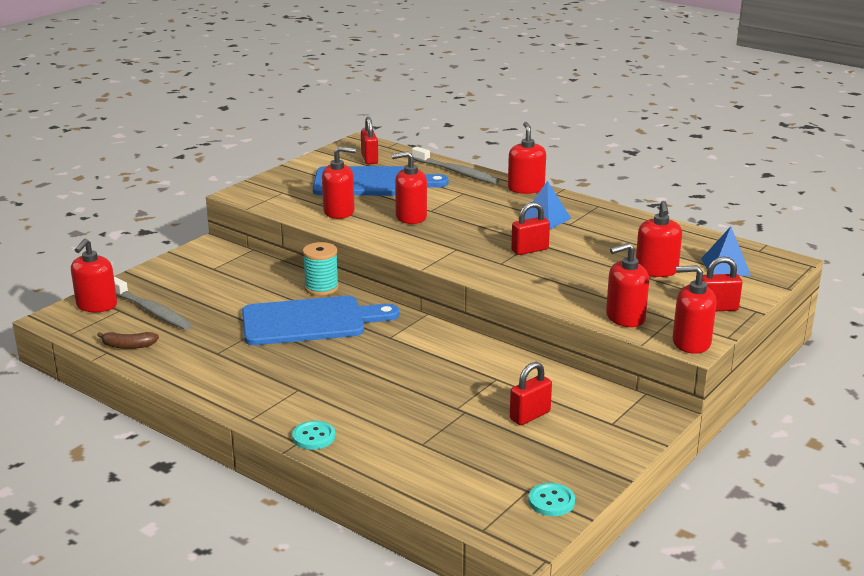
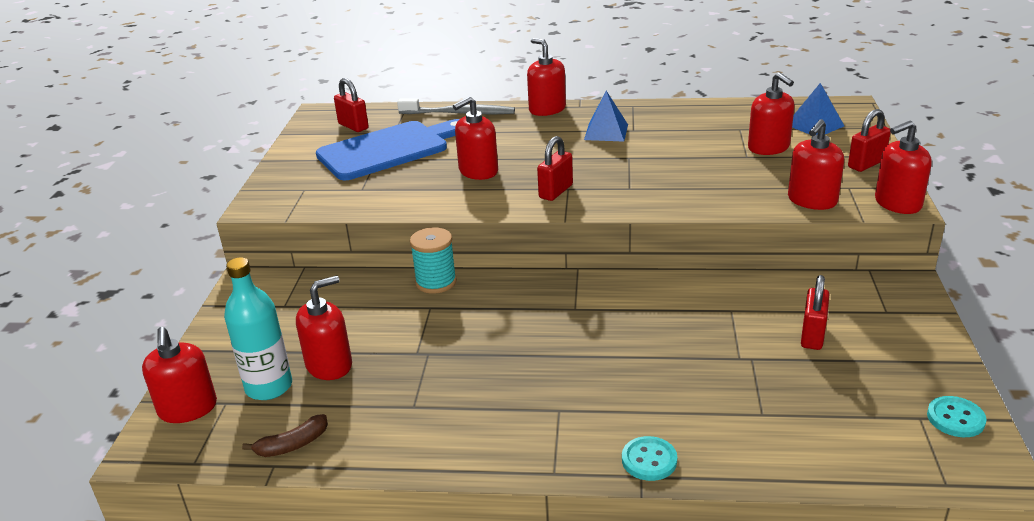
camera: 30 degrees left, 5 degrees up
(151, 311) = (269, 387): grey toothbrush -> turquoise bottle
(310, 321) = (471, 325): blue cutting board -> none
(339, 212) = (396, 190): red soap dispenser -> red soap dispenser (329, 365)
(529, 250) = (636, 166): red padlock -> red padlock (555, 191)

